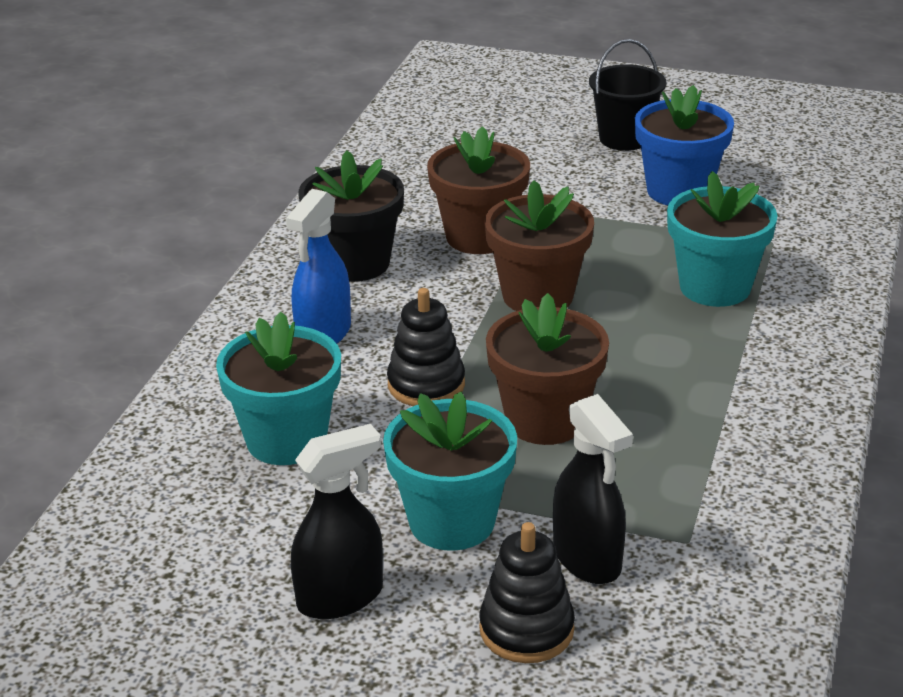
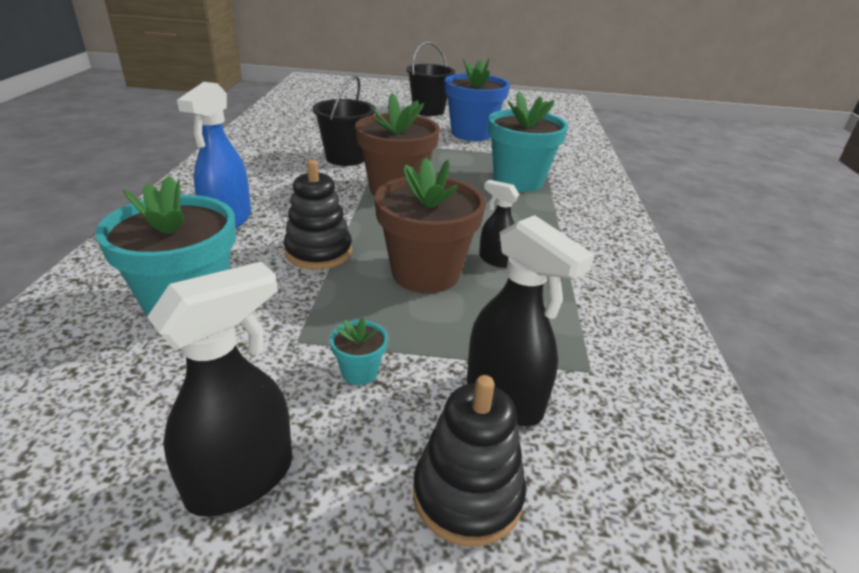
camera: 15 degrees left, 0 degrees up
(355, 263) = (254, 174): black flower pot -> none
(452, 521) = (359, 372): turquoise flower pot -> turquoise flower pot, size x0.42
(479, 237) = (346, 158): brown flower pot -> black bucket
(635, 408) = (495, 260): none -> black spray bottle

